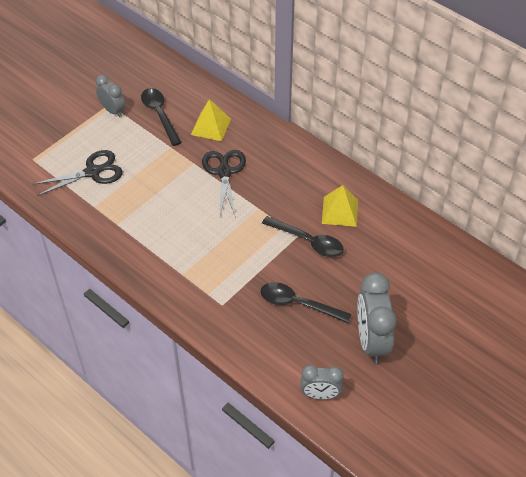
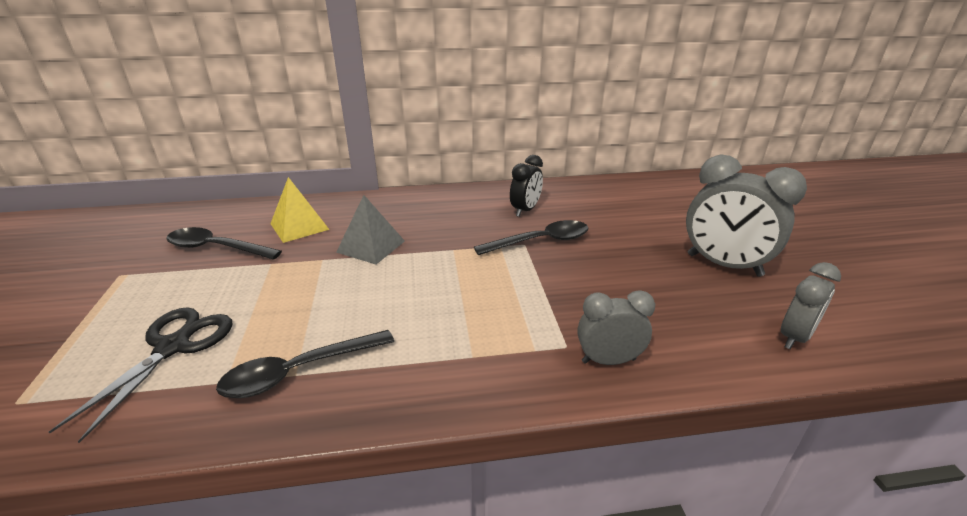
camera: 50 degrees left, 20 degrees down
(113, 110) = (134, 277): grey clock -> grey clock (608, 360)
(224, 172) = (371, 246): black scissors -> grey pyramid
(298, 304) = (625, 286): black spoon -> black spoon (299, 371)
(340, 211) = (525, 210): yellow pyramid -> black clock

